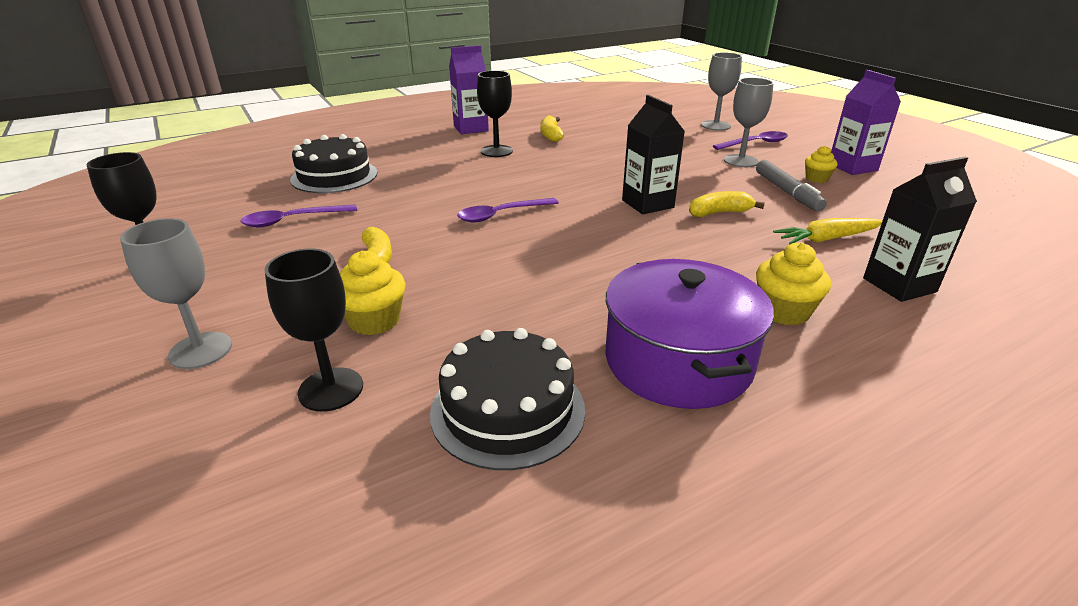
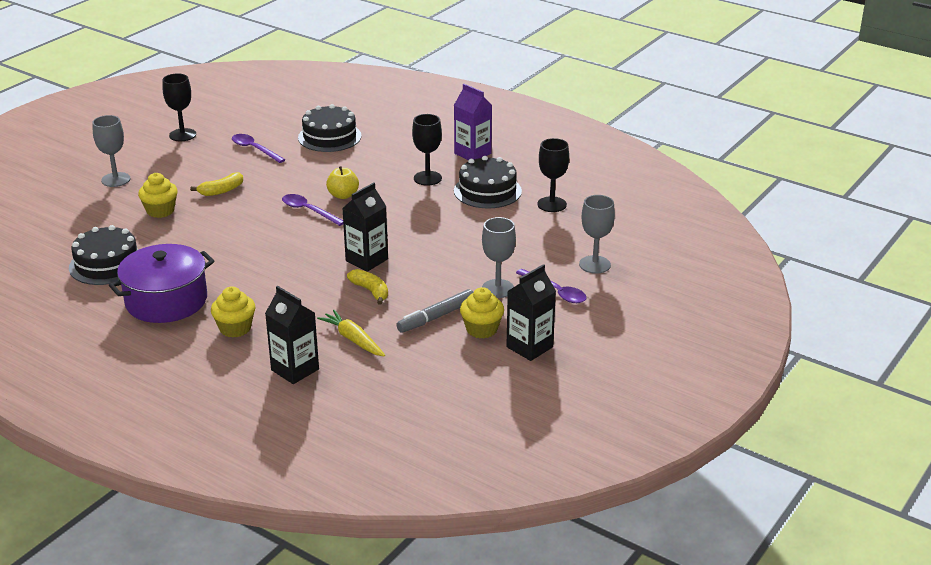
camera: 65 degrees right, 0 degrees up
(331, 389) = (102, 219): black goblet -> black goblet (551, 204)
(485, 191) = (343, 195): none -> yellow apple
(551, 135) = (487, 191): yellow banana -> black cake
(816, 179) = (481, 329): yellow cupcake -> yellow cupcake, size x1.54
(852, 167) = (529, 347): purple carton -> black carton

